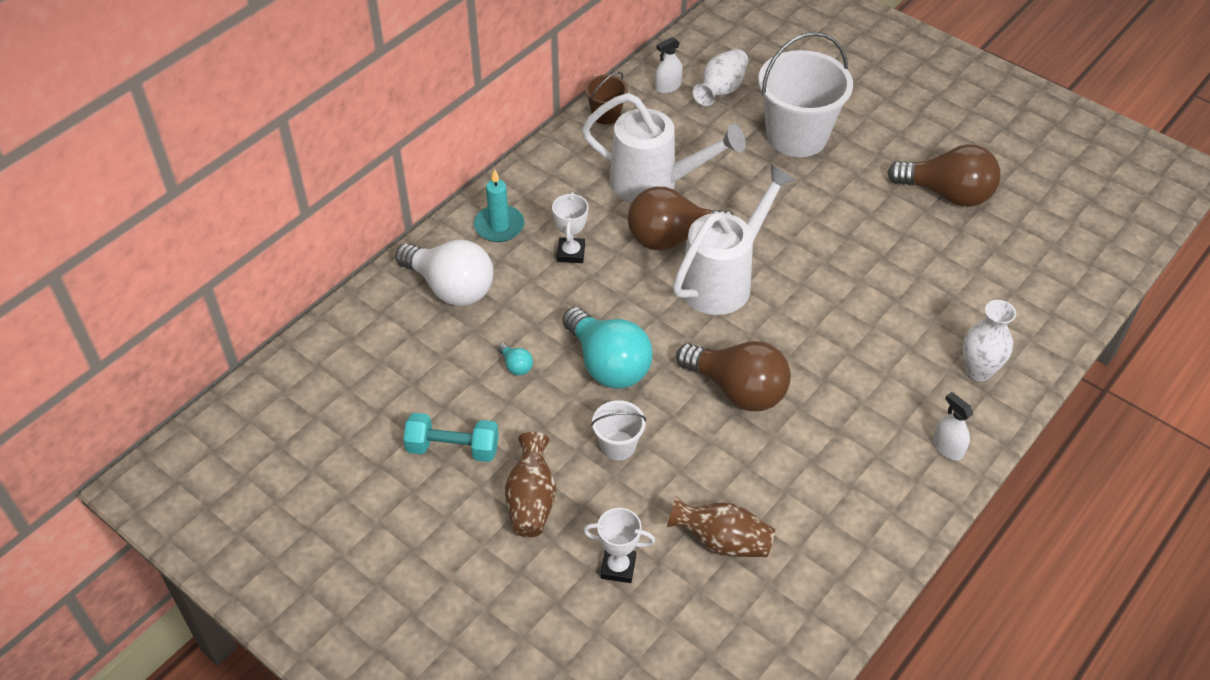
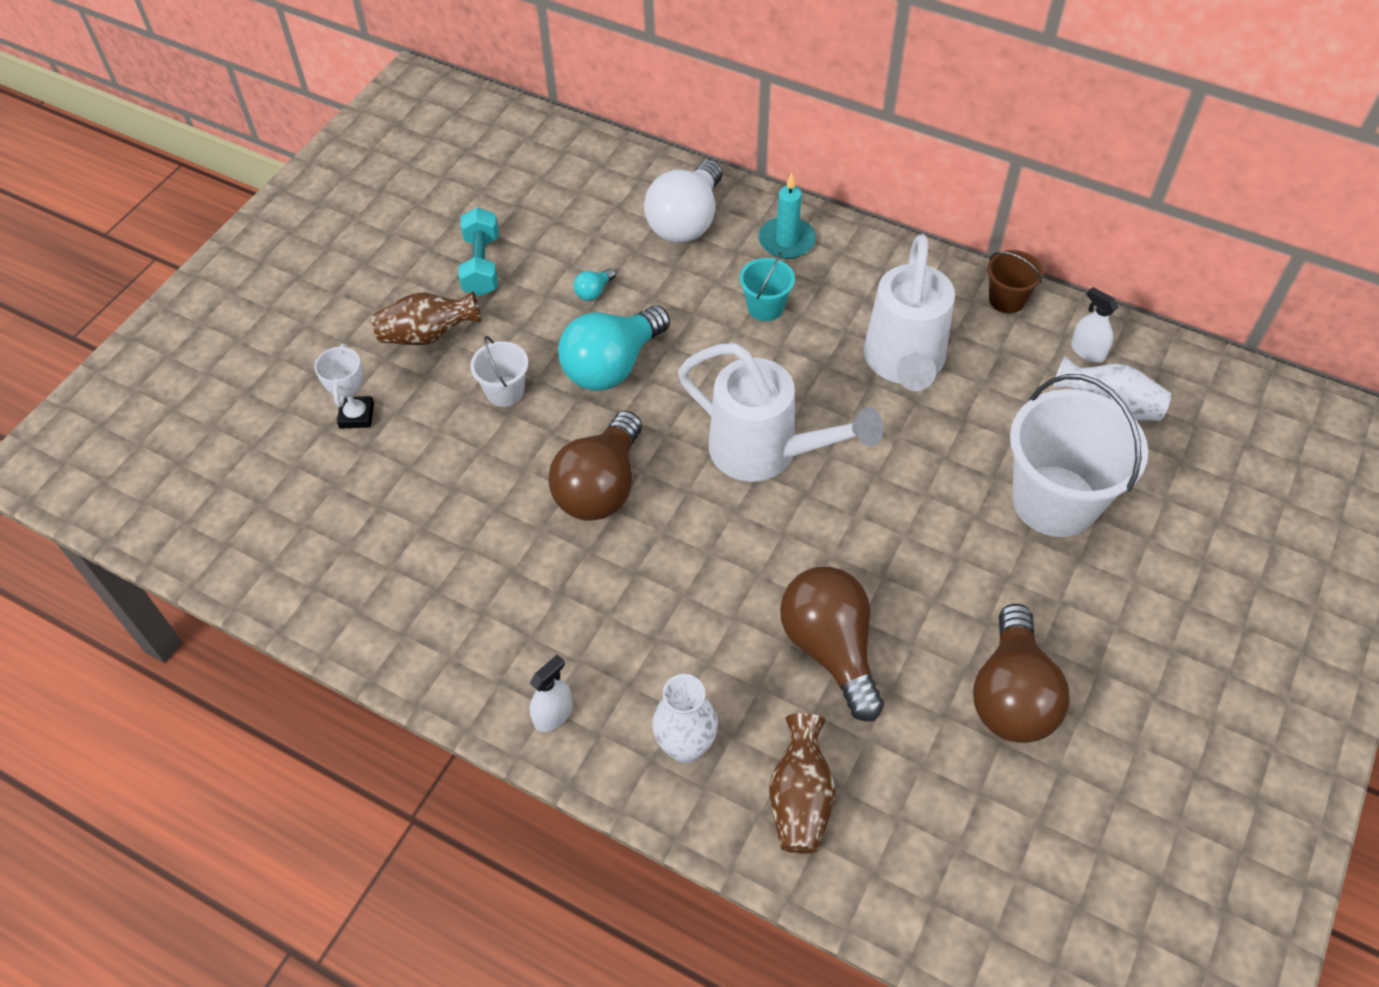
camera: 80 degrees right, 5 degrees up
(571, 253) = (765, 307): white trophy -> turquoise bucket
(672, 238) = (819, 394): brown light bulb -> brown light bulb (830, 648)
(722, 541) = (395, 497): brown vase -> brown vase (800, 798)

